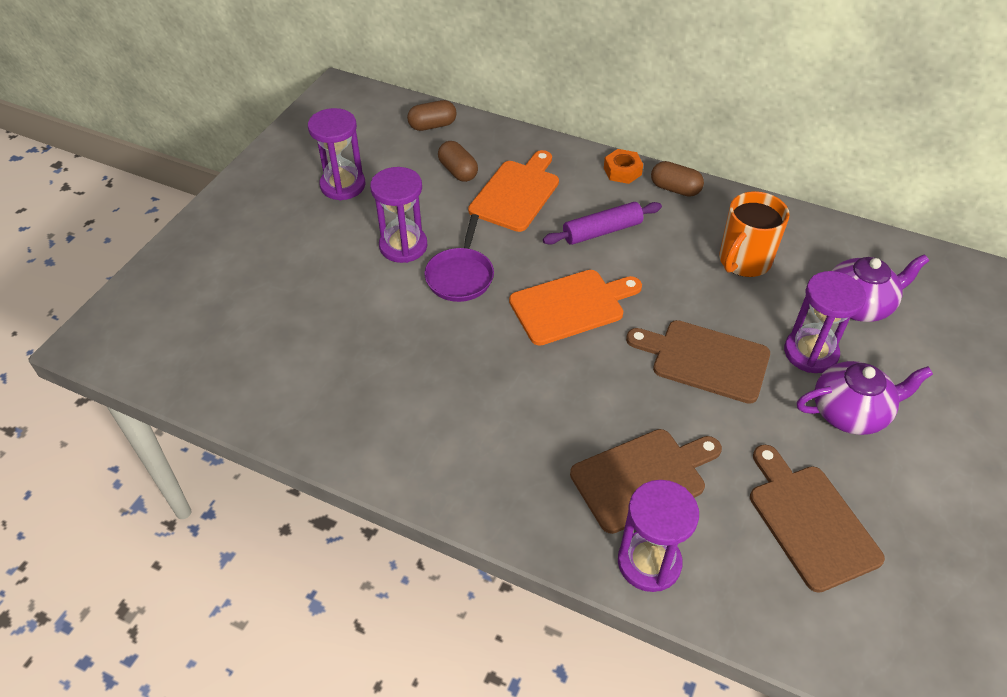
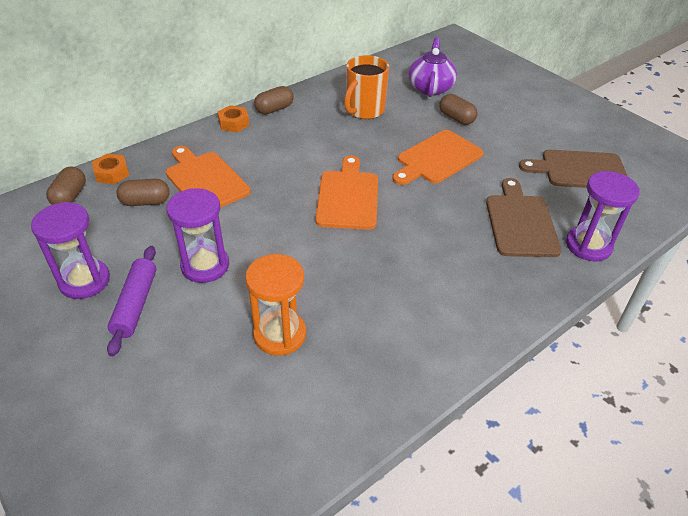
camera: 65 degrees left, 5 degrees down
(350, 330) = (280, 334): none -> orange hourglass
(460, 276) = (270, 243): purple pan -> none
(480, 132) = (112, 173): none -> orange nut
(602, 231) = (286, 155): purple rolling pin -> purple rolling pin (136, 304)
(705, 360) = (437, 158): brown cutting board -> orange cutting board
(743, 261) = (364, 110): orange mug -> orange mug turned 60 degrees clockwise
(810, 353) = (456, 118): purple hourglass -> brown capsule
(850, 412) = (508, 124): purple teapot -> none

